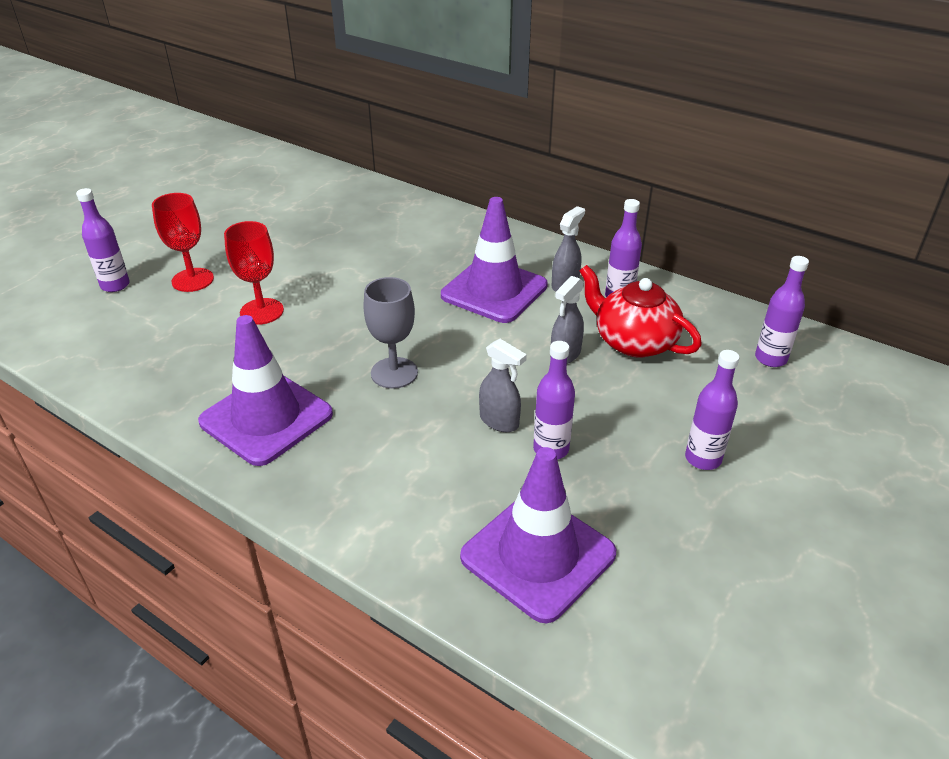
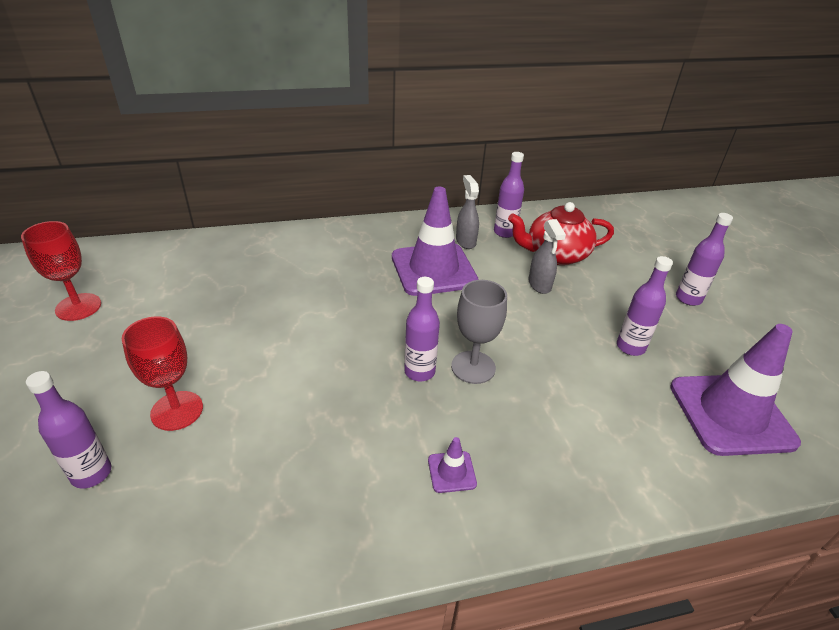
camera: 50 degrees left, 0 degrees up
(262, 311) = (295, 393): red goblet -> red goblet (78, 307)
(266, 418) = (451, 472): purple traffic cone -> purple traffic cone, size x0.40
(499, 421) = (581, 351): grey spray bottle -> none
(770, 359) = (621, 226): purple bottle -> purple bottle (419, 371)

